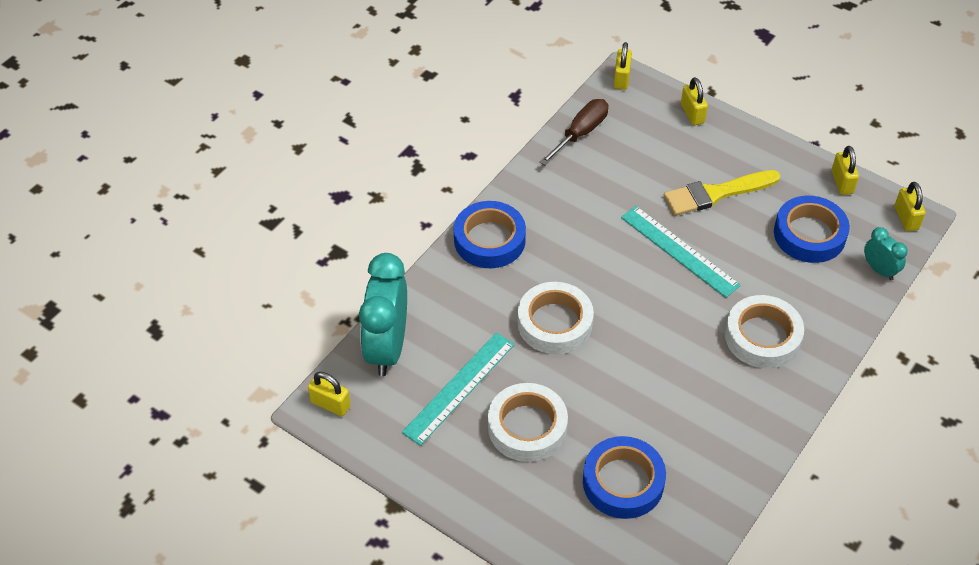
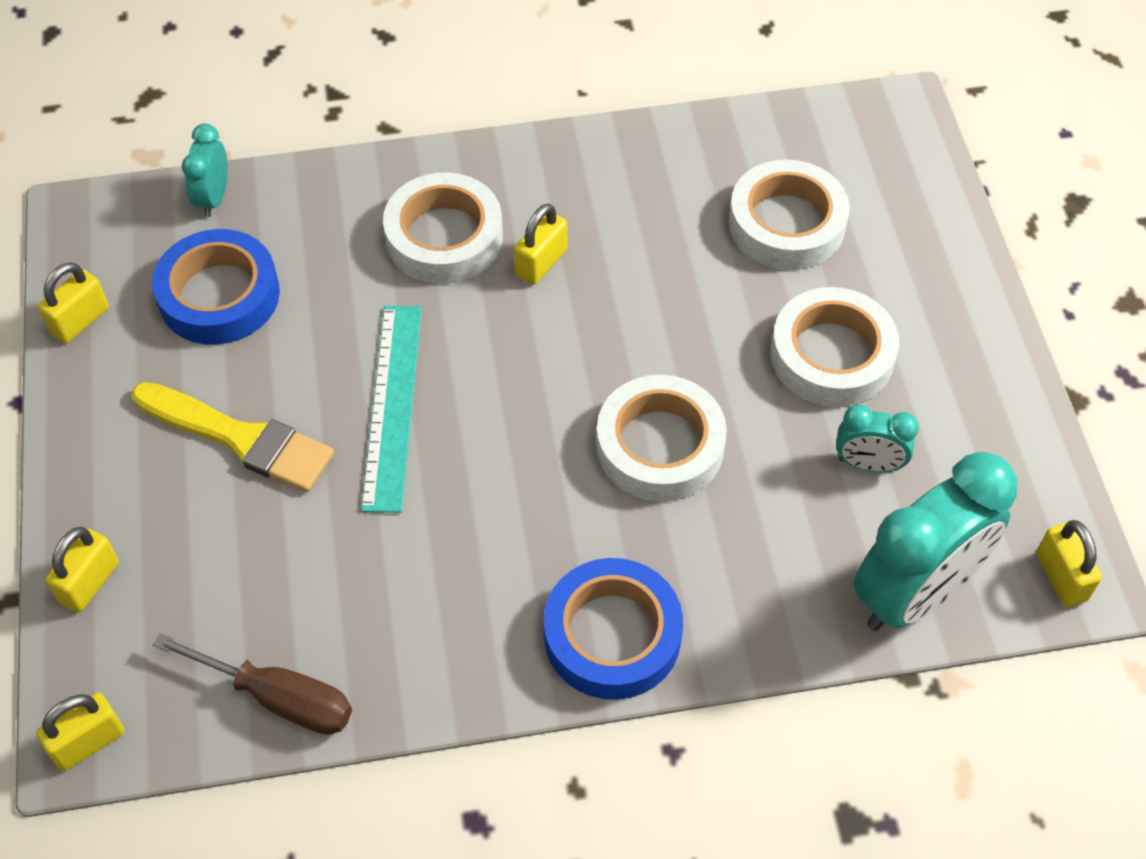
camera: 135 degrees left, 5 degrees up
(459, 387) = (868, 464): turquoise ruler -> turquoise clock
(580, 133) = (277, 697): brown screwdriver -> brown screwdriver turned 150 degrees counterclockwise
(623, 482) = (786, 224): blue tape -> white tape
(906, 218) = (90, 222): yellow padlock -> yellow padlock (541, 263)

